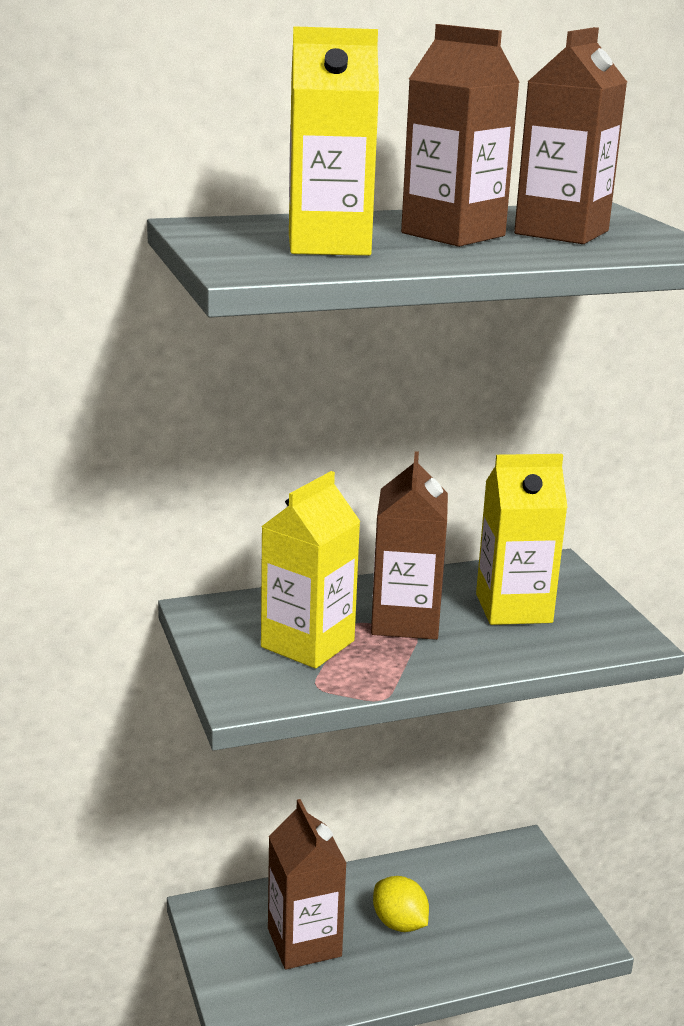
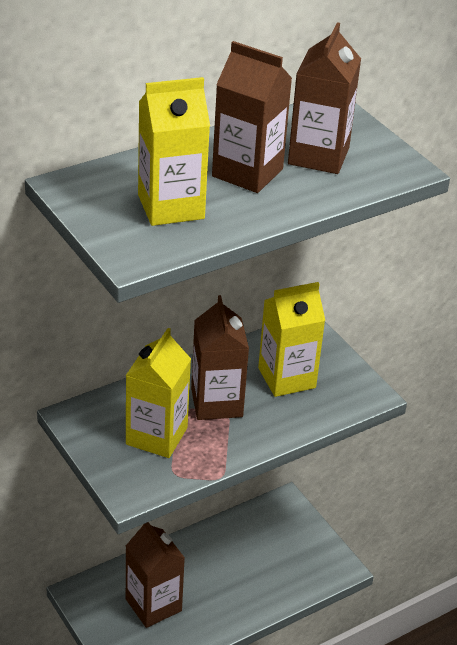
camera: 15 degrees left, 15 degrees up
(399, 923) = (214, 578): yellow lemon -> none

